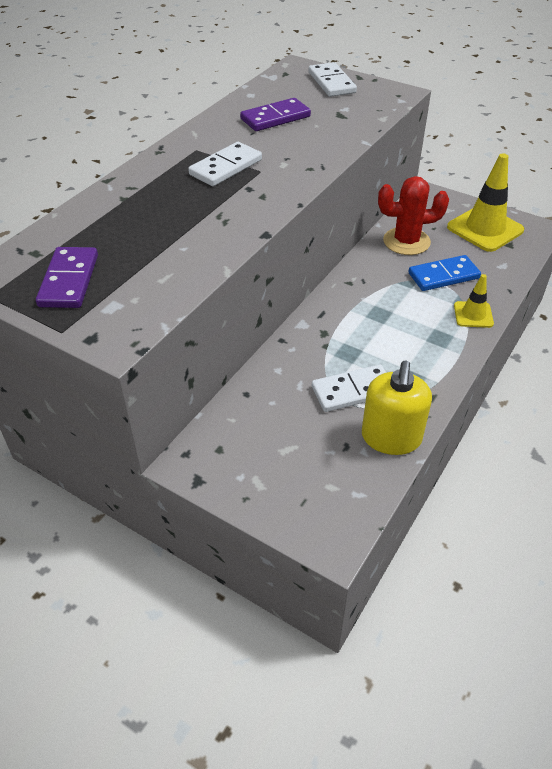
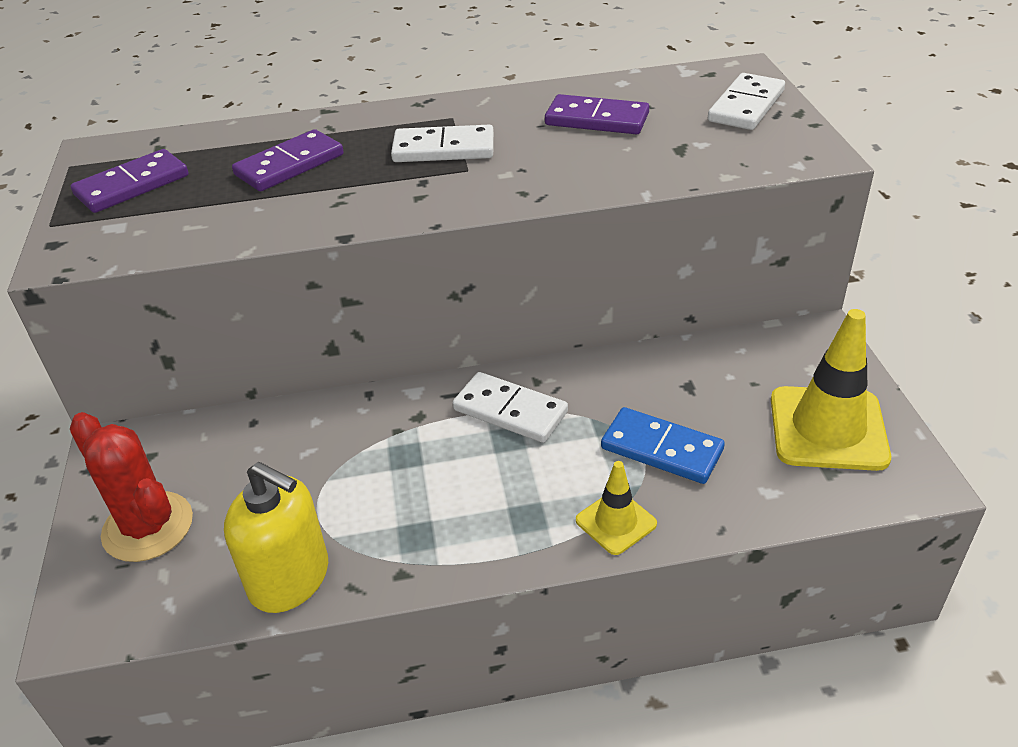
camera: 50 degrees right, 5 degrees down
(152, 218) = (289, 165): none -> purple domino
(353, 391) = (340, 498): white domino -> white domino (510, 411)
(391, 437) = (290, 578): yellow soap dispenser -> yellow soap dispenser turned 120 degrees counterclockwise
(406, 241) = (686, 377): red cactus -> red cactus (148, 527)

